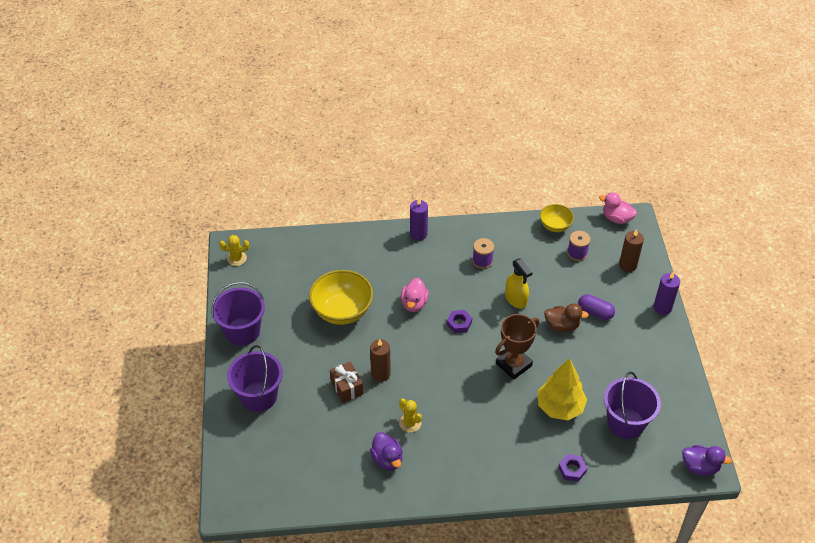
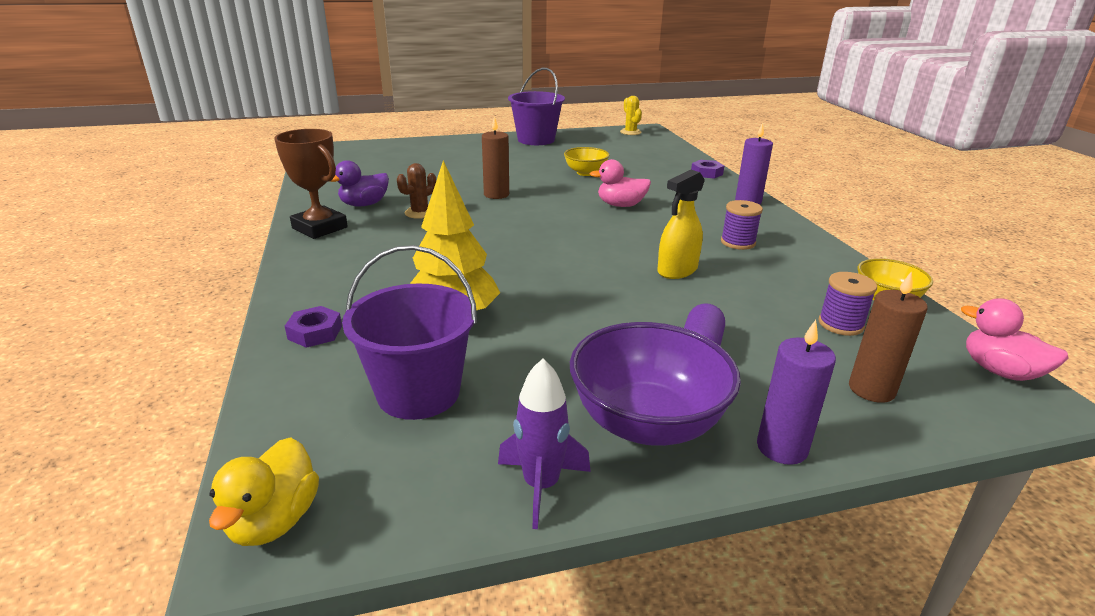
camera: 80 degrees right, 20 degrees down
(259, 396) = (454, 150): purple bucket -> none
(342, 311) = (585, 173): yellow bowl -> yellow bowl, size x0.57
(347, 387) = (472, 181): brown gift -> none
(410, 423) = (420, 213): yellow cactus -> brown cactus
(459, 323) = (601, 232): purple nut -> purple nut (706, 173)
(513, 365) = (537, 274): brown trophy -> brown trophy (320, 228)
(562, 325) = (643, 313): brown duck -> none
(616, 218) = (1000, 371): pink duck -> pink duck turned 60 degrees counterclockwise
(647, 345) = (647, 423): none -> purple bowl
(682, 385) = (541, 485): none -> purple rocket
(700, 467) = (274, 520): purple duck -> yellow duck

